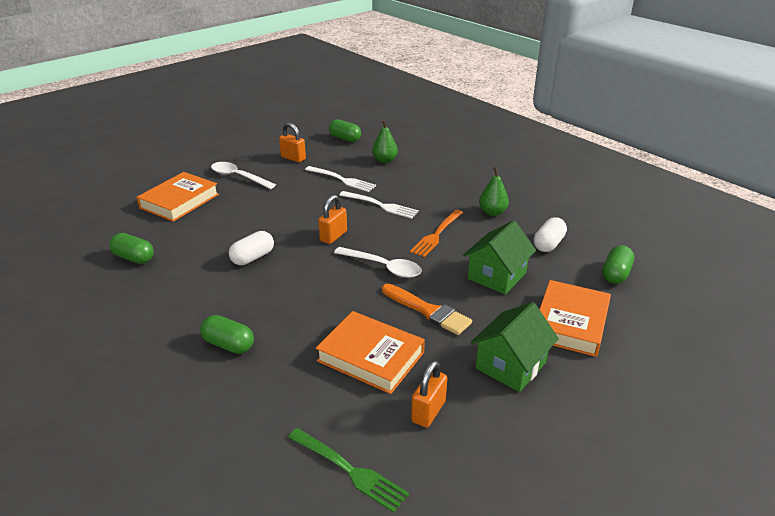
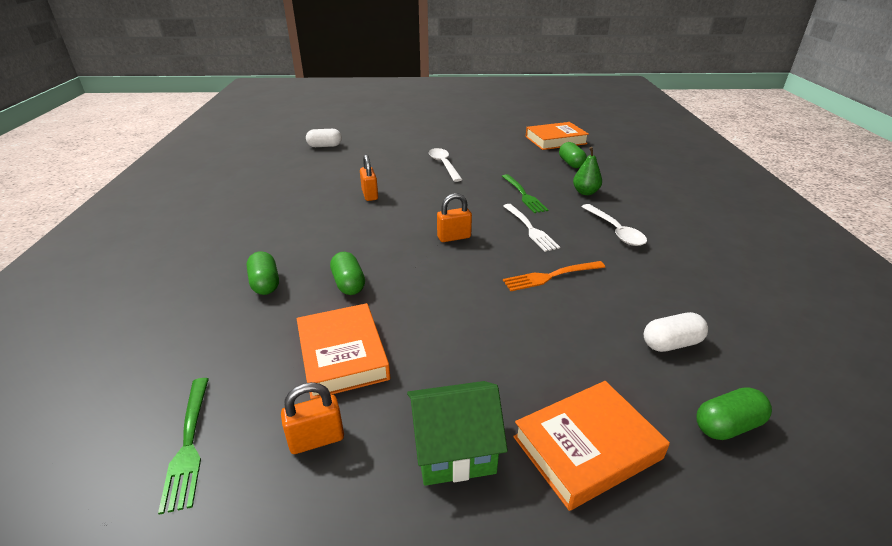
camera: 40 degrees right, 0 degrees up
(134, 258) = (300, 194): green capsule -> green capsule (348, 284)
(179, 201) = (380, 167): orange book -> orange book (555, 140)
(253, 257) = (371, 227): white capsule -> white capsule (325, 146)
(293, 158) = (505, 165): orange padlock -> orange padlock (370, 195)
(342, 179) = (523, 195): white fork -> green fork
(383, 267) = (460, 282): white spoon -> white spoon (615, 231)
(428, 311) = (446, 343): orange brush -> none
(492, 212) = (641, 281): green pear -> none
(497, 276) = (562, 346): green house -> none

